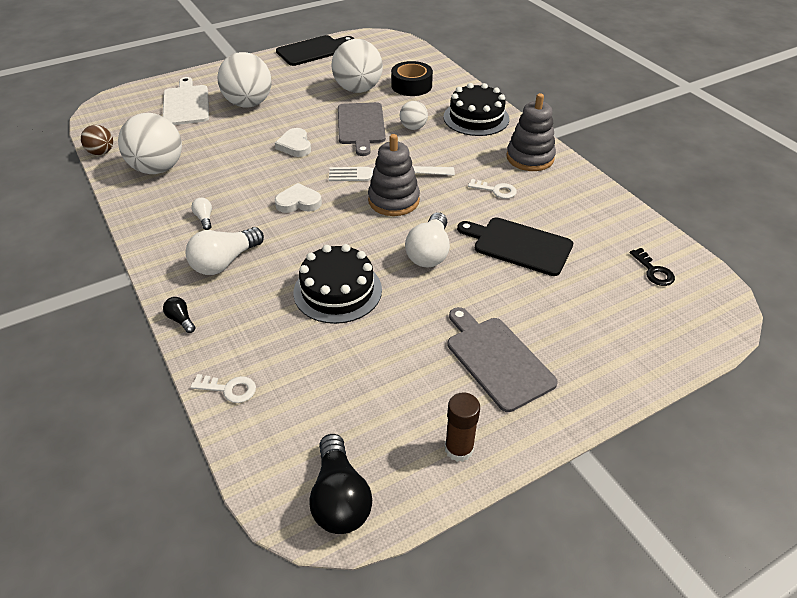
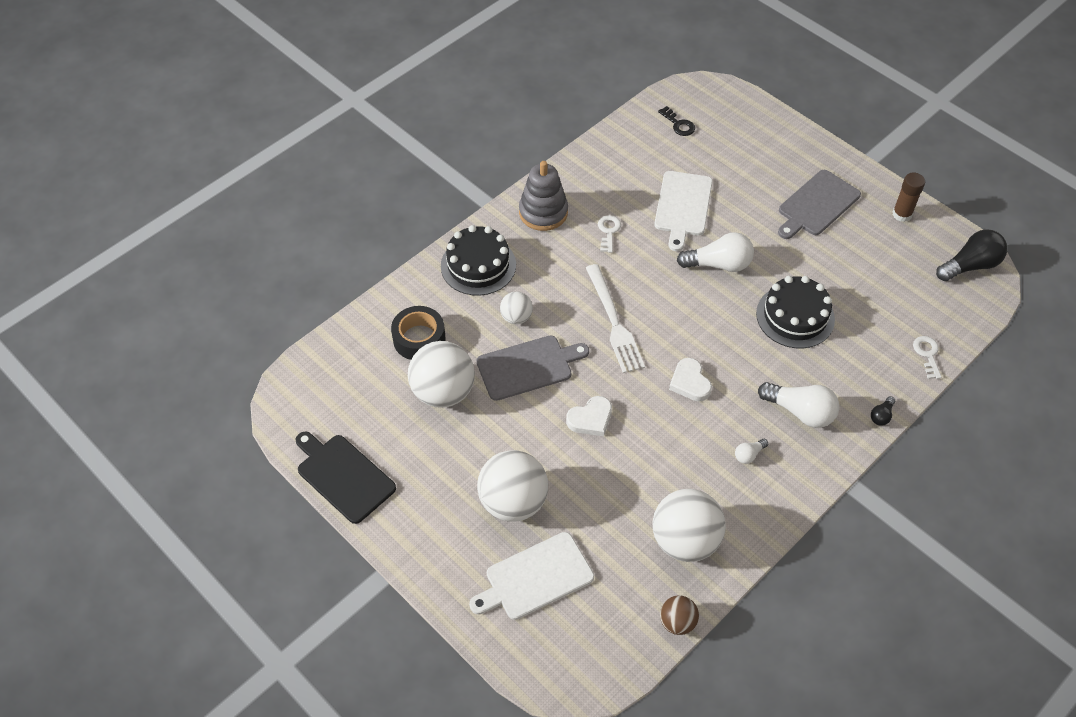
camera: 105 degrees left, 10 degrees up
(393, 200) = (655, 305): grey stacking toy -> none
(519, 245) = (682, 206): black cutting board -> white cutting board
(653, 271) = (678, 124): black key -> black key turned 90 degrees clockwise

